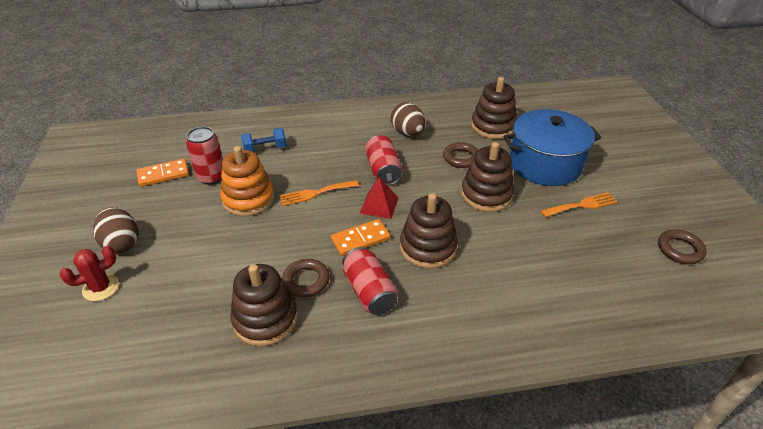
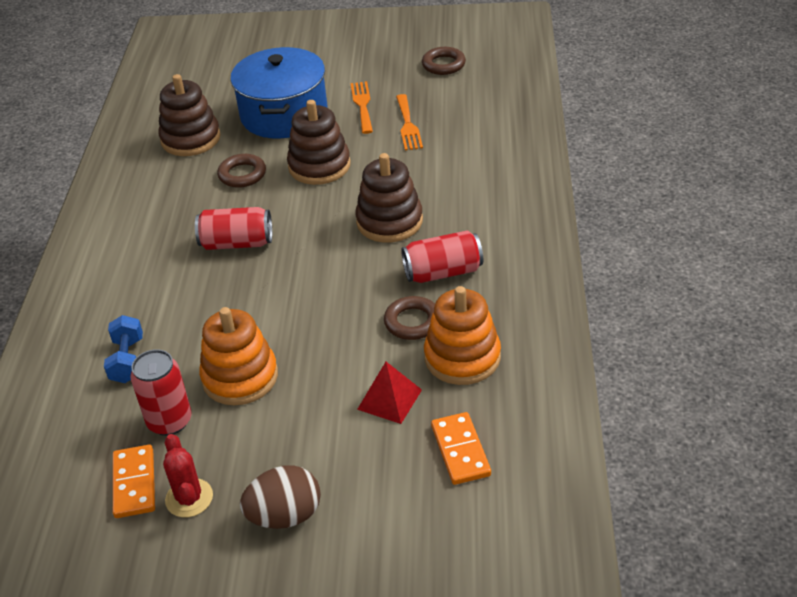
camera: 75 degrees left, 0 degrees up
(101, 288) = (369, 527): red cactus -> red cactus (189, 498)
(265, 319) = (462, 357): brown stacking toy -> orange stacking toy
(315, 193) = (256, 309): orange fork -> orange fork (408, 125)
(360, 239) = (358, 273): orange domino -> orange domino (460, 450)
(379, 205) = (303, 253): red pyramid -> red pyramid (389, 399)
(407, 133) = (164, 213): brown egg -> none

